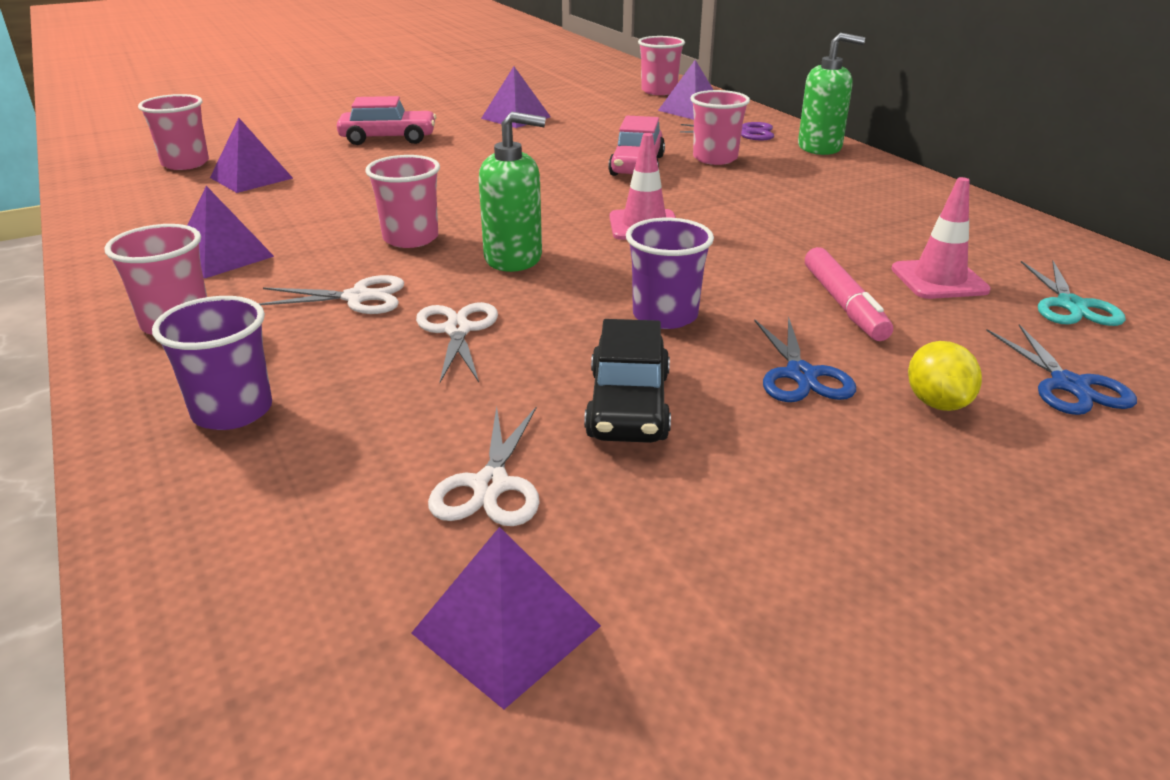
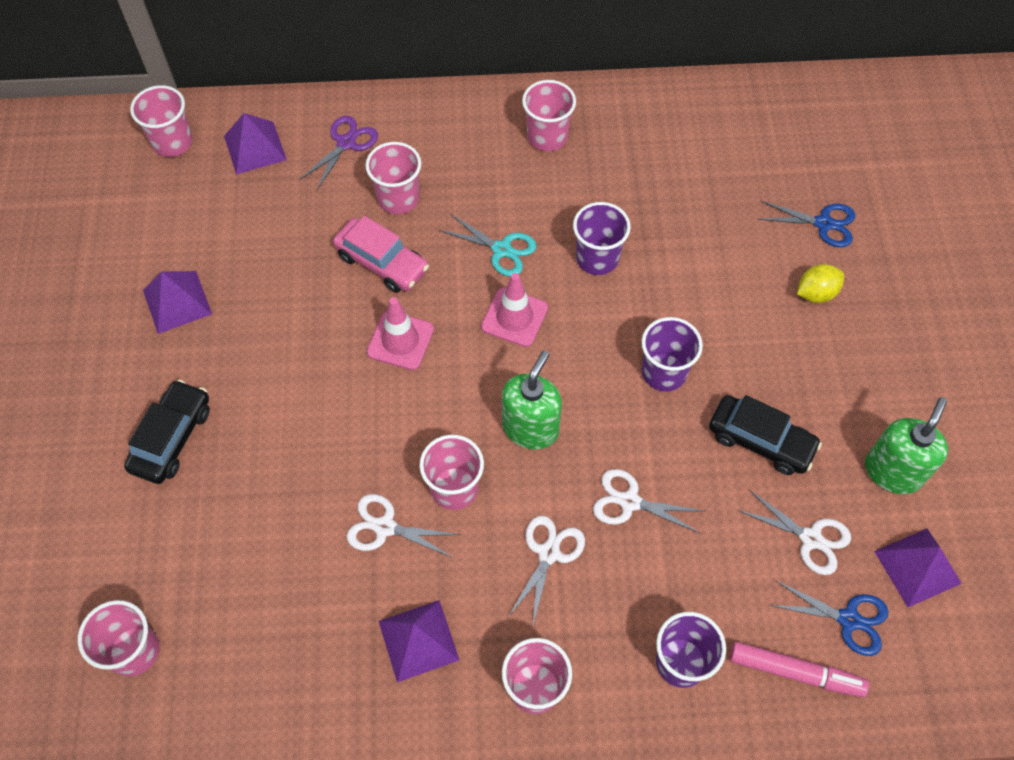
camera: 65 degrees left, 30 degrees up
(251, 178) = (222, 591): purple pyramid -> none
(347, 219) = (385, 527): none -> white scissors
(388, 138) = (172, 438): pink car -> black car
(774, 249) = (597, 258): none -> purple cup
(801, 375) = (764, 338): blue scissors -> blue scissors (848, 619)
(820, 147) = (417, 113): green soap dispenser -> green soap dispenser (893, 471)
(844, 304) = (693, 267): pink marker -> pink marker (795, 672)
(890, 198) = (547, 137): none -> pink cup
(937, 403) = (816, 293): yellow lemon -> yellow lemon turned 45 degrees counterclockwise
(939, 280) = (685, 197): pink traffic cone -> pink traffic cone (400, 341)
(1071, 305) = (746, 157): turquoise scissors -> turquoise scissors (502, 249)

